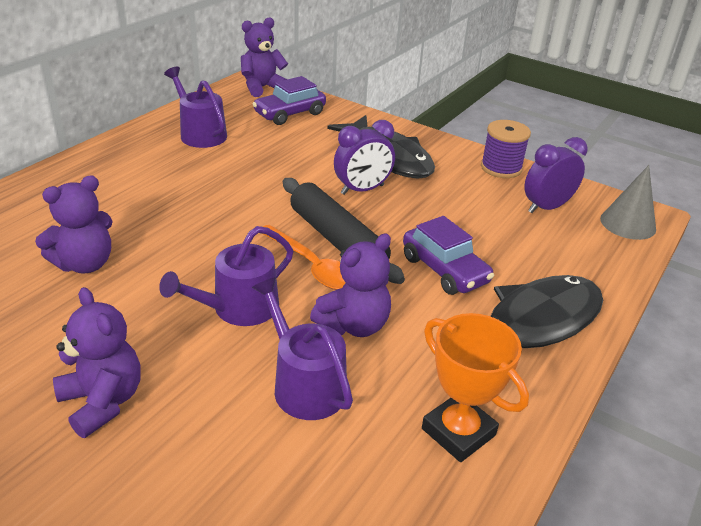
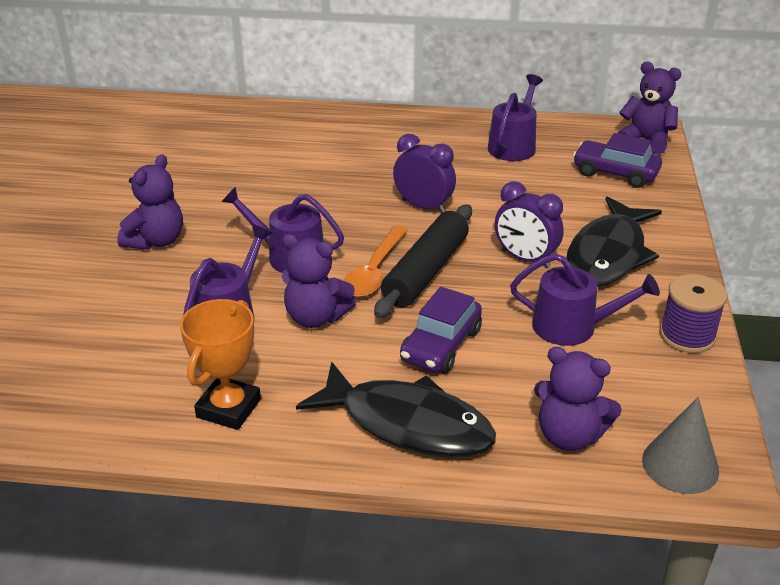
camera: 65 degrees right, 0 degrees up
(85, 264) = (283, 175): purple teddy bear -> purple teddy bear (569, 435)
(462, 204) = (572, 327): none -> purple watering can
(546, 207) = (638, 389): purple clock -> purple clock (423, 206)

